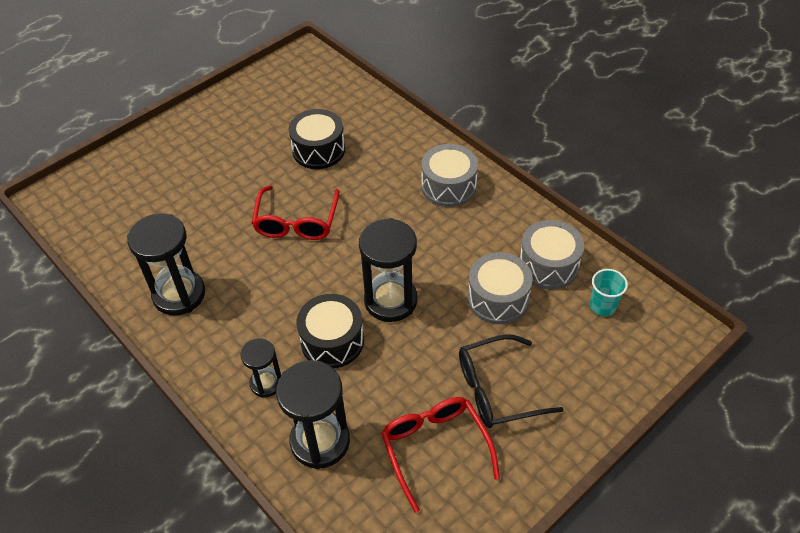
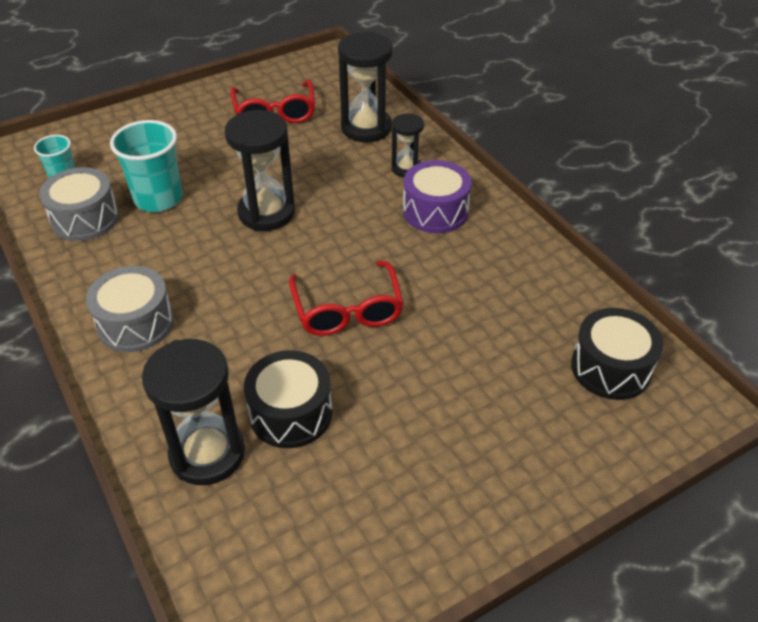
camera: 170 degrees left, 5 degrees down
(179, 294) = (495, 252): black hourglass -> black hourglass (207, 454)
(233, 331) = (435, 211): none -> purple drum
(296, 222) = (347, 310): red glasses -> red glasses turned 150 degrees clockwise
(332, 341) = (337, 189): black drum -> black drum (610, 368)
(497, 390) = (204, 137): black glasses -> none
(498, 298) = (158, 198): grey drum -> turquoise cup

